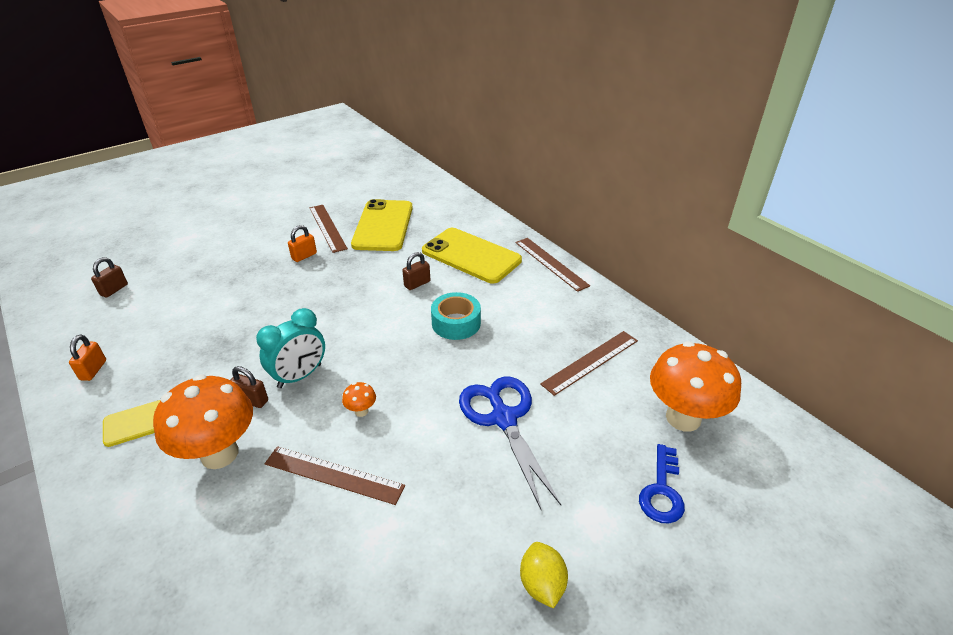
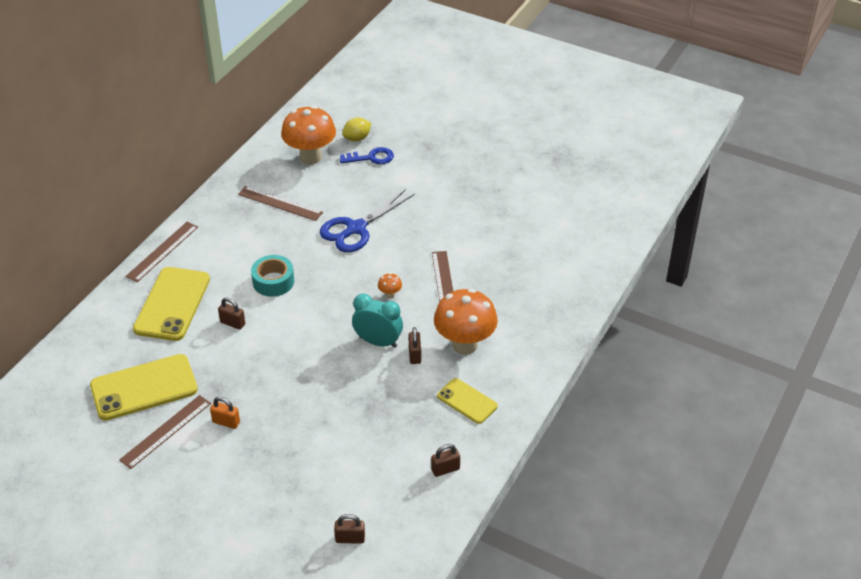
camera: 115 degrees left, 5 degrees up
(93, 370) = (445, 469): orange padlock -> brown padlock
(542, 584) = (453, 186): yellow lemon -> yellow lemon (357, 138)

